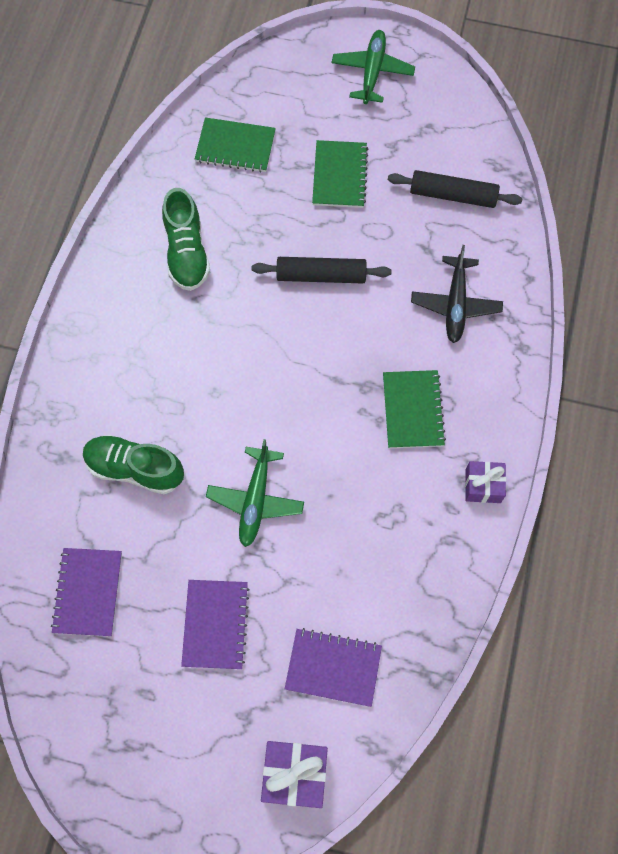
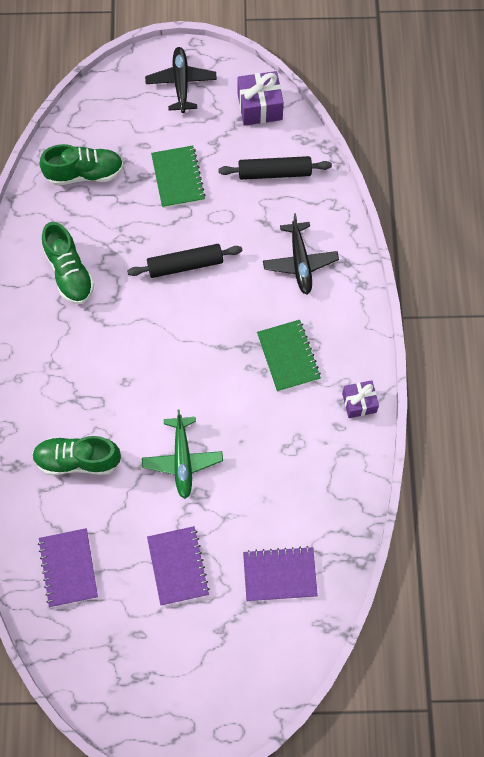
camera: 15 degrees left, 0 degrees up
(235, 146) = (84, 173): green notebook -> green shoe
(295, 775) = (272, 664): purple gift -> purple gift (260, 107)
(372, 71) = (181, 83): green plane -> black plane

